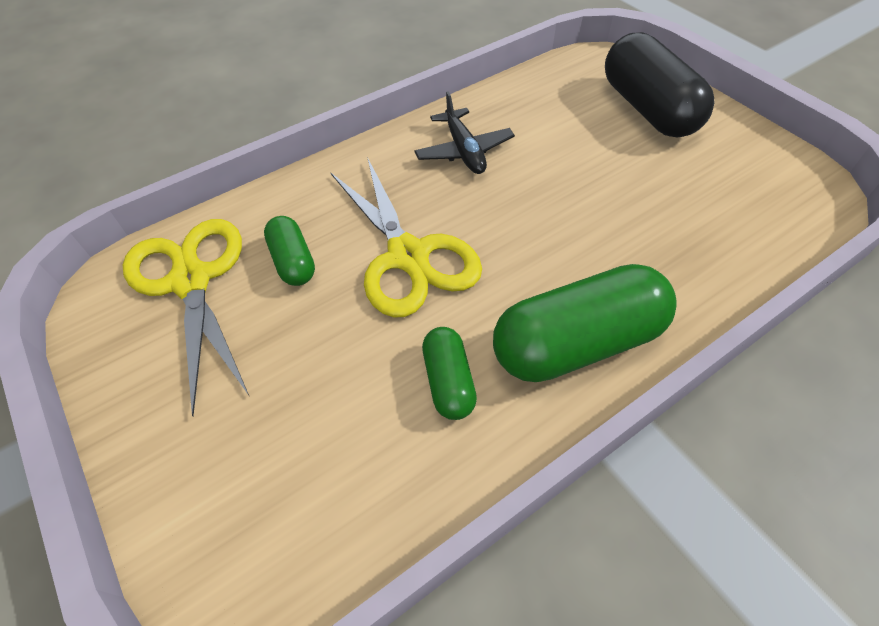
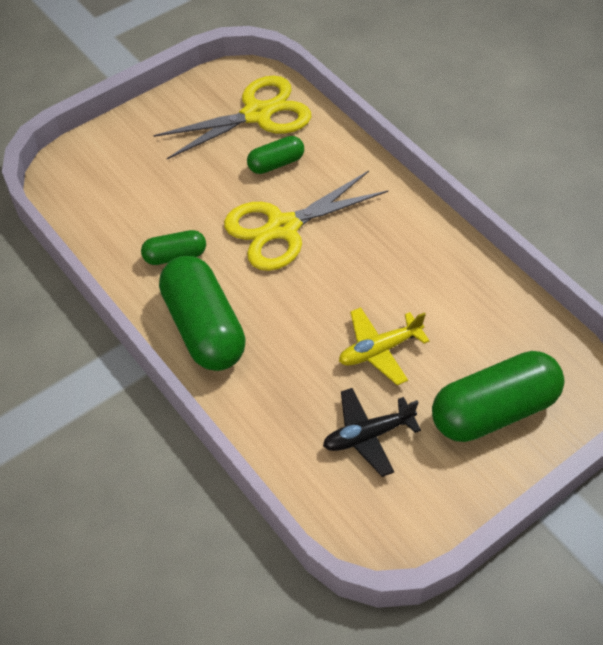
camera: 85 degrees right, 0 degrees up
(464, 151) = (409, 258): black plane -> black plane (368, 435)
(589, 179) = (379, 350): none -> yellow plane
(648, 109) = (494, 411): black capsule -> green capsule

